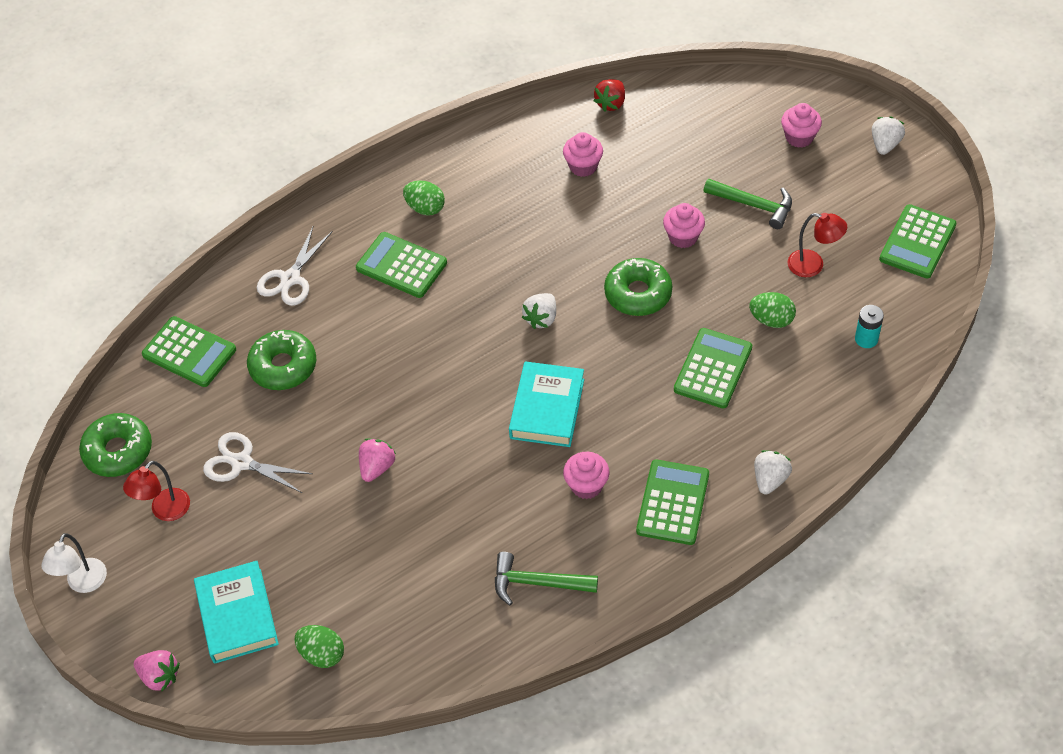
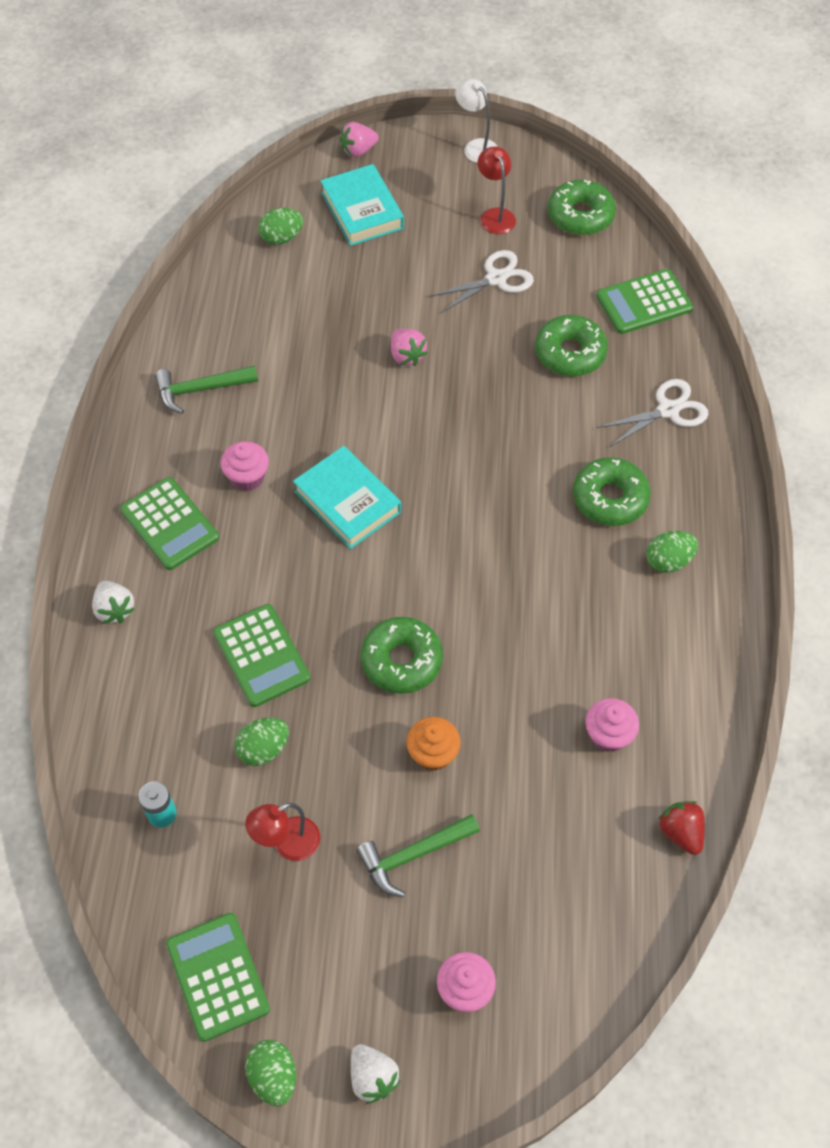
camera: 125 degrees right, 5 degrees up
(237, 616) = (362, 210): turquoise book -> turquoise book turned 45 degrees clockwise
(290, 279) = (668, 410): white scissors -> white scissors turned 90 degrees clockwise
(401, 266) = (610, 498): green calculator -> green donut
(537, 583) = (200, 389): green hammer -> green hammer turned 150 degrees counterclockwise
(541, 318) = (447, 563): white strawberry -> none
(683, 237) = (433, 754): pink cupcake -> orange cupcake
(933, 183) = (273, 1076): none -> green egg

